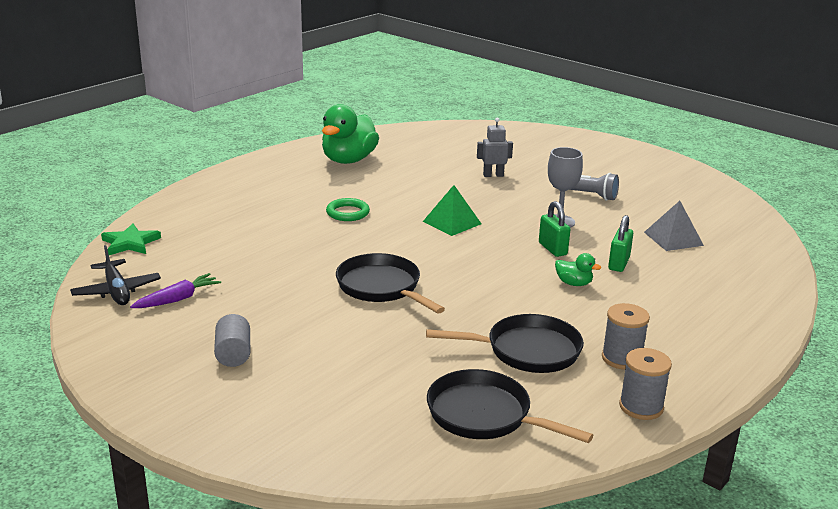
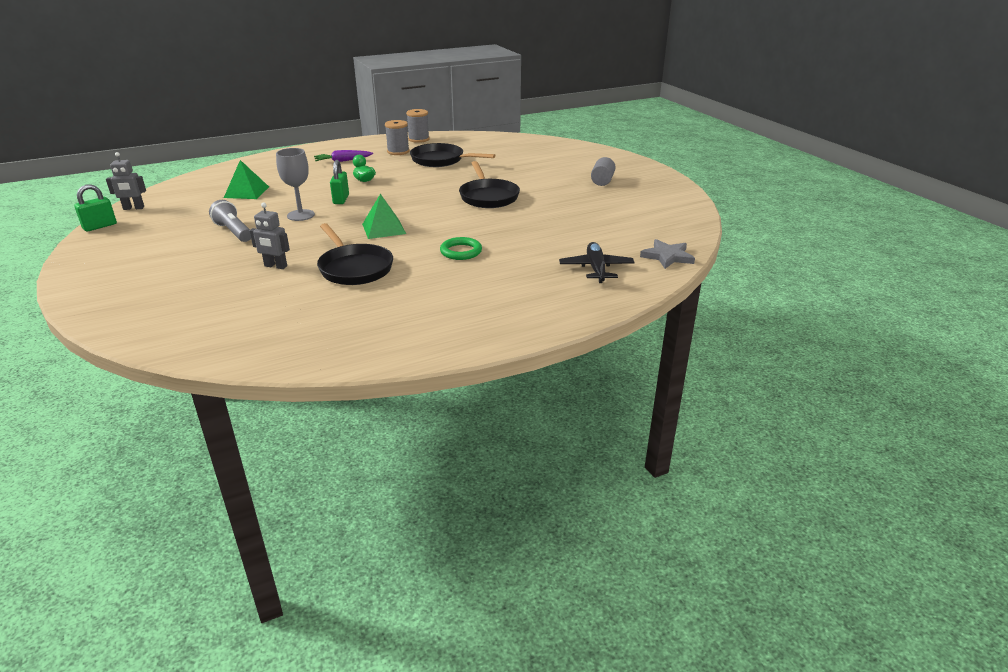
camera: 155 degrees left, 5 degrees up
(116, 291) = (675, 222): black plane -> black plane (596, 269)
(130, 243) = (667, 256): green star -> grey star
(178, 299) = (631, 211): purple carrot -> purple carrot (343, 161)
(348, 160) = (397, 316): green duck -> none
(484, 415) = (491, 146): black pan -> black pan (354, 268)
(619, 264) = (315, 185): green padlock -> green padlock (100, 226)
(673, 238) = (246, 192): grey pyramid -> green pyramid
(733, 200) = (133, 208): none -> grey robot

